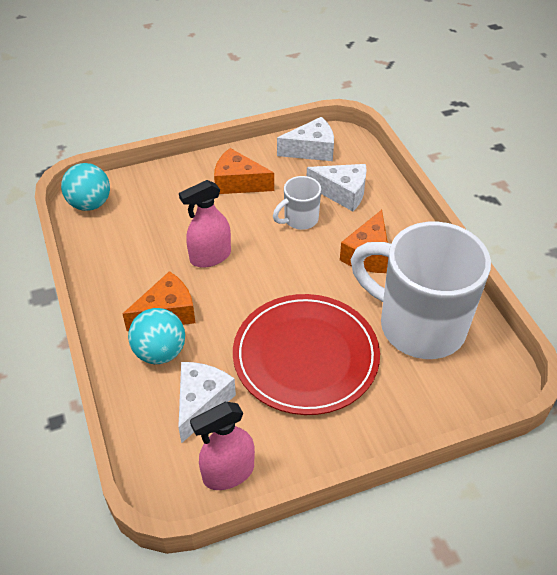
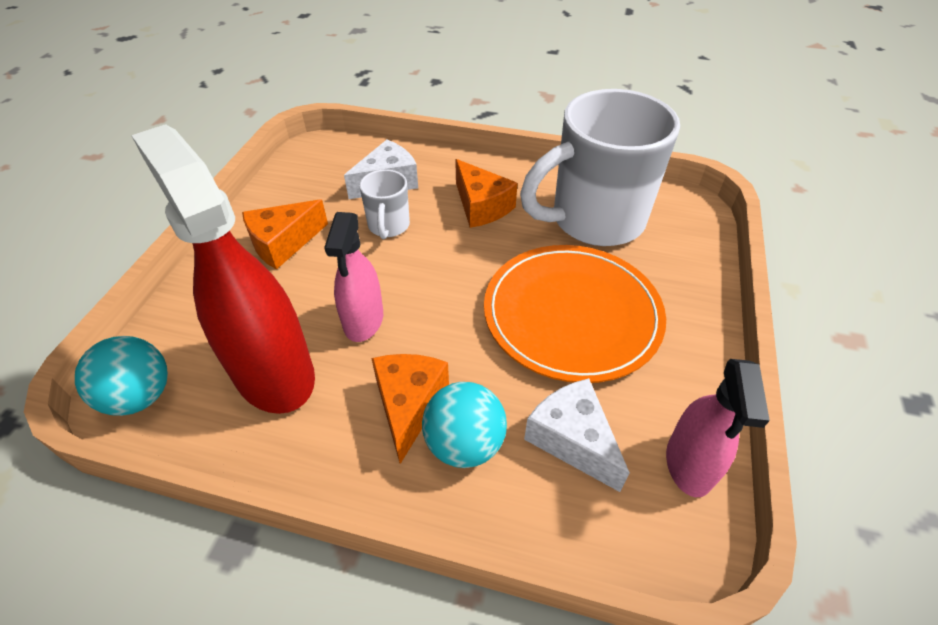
camera: 55 degrees left, 0 degrees up
(143, 243) = (273, 372): none -> red spray bottle
(306, 356) = (572, 314): red plate -> orange plate
(311, 150) = (307, 172): white cheese -> none

